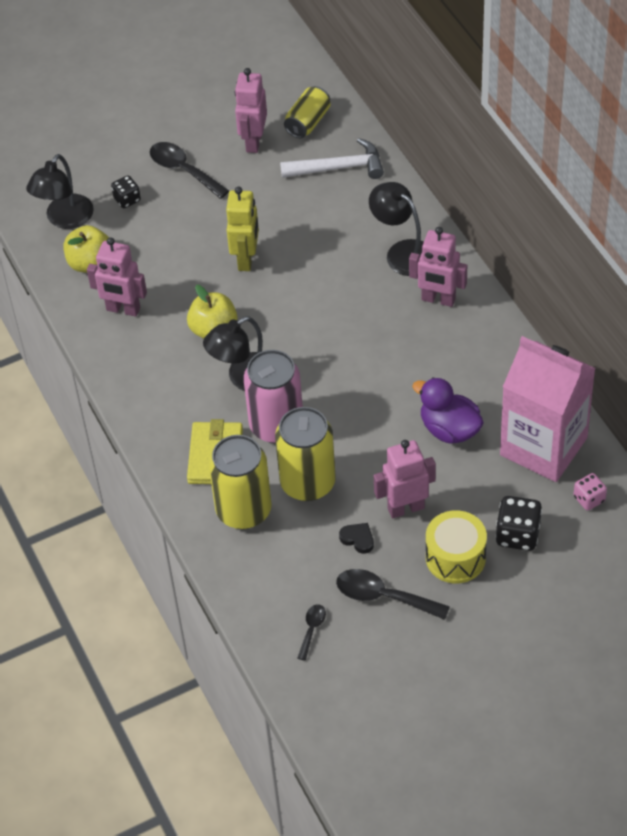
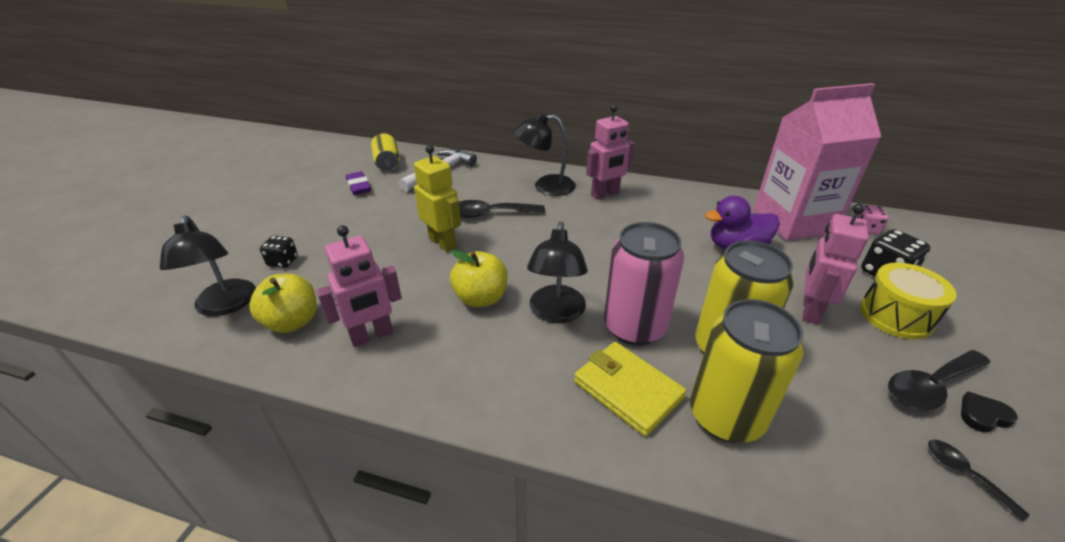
camera: 50 degrees left, 15 degrees down
(183, 170) = (317, 223): black spoon -> black spoon (489, 214)
(253, 142) = (359, 186): pink robot -> purple eraser
(358, 539) = (831, 359): black heart -> black heart (983, 415)

